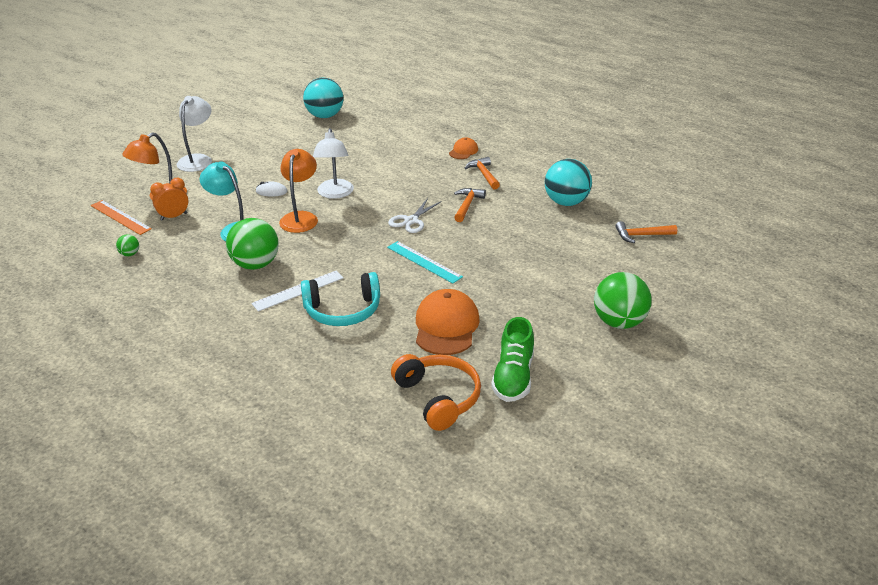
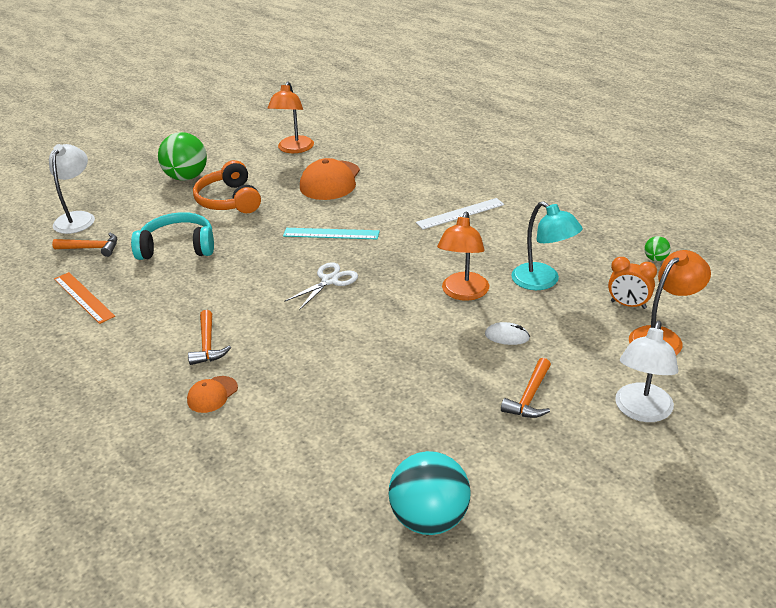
camera: 170 degrees left, 0 degrees up
(120, 217) = (700, 308): orange ruler -> orange ruler (84, 297)
(174, 217) = (628, 305): orange clock -> orange clock turned 45 degrees clockwise
(255, 265) = (508, 240): green ball -> none
(335, 194) = (419, 326): white lamp -> white lamp (77, 218)
(343, 310) = (418, 196): turquoise headphones -> turquoise headphones (178, 247)
(424, 262) = (331, 233): turquoise ruler -> turquoise ruler turned 45 degrees counterclockwise
(438, 398) = (353, 141): orange headphones -> orange headphones (229, 200)
(467, 205) = (254, 297): orange hammer -> orange hammer (529, 397)
(513, 377) = (294, 149): green shoe -> orange lamp
(566, 202) = (135, 293): turquoise ball -> none

